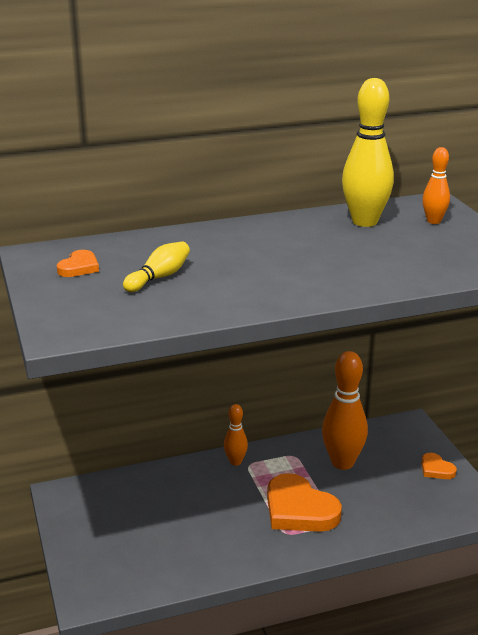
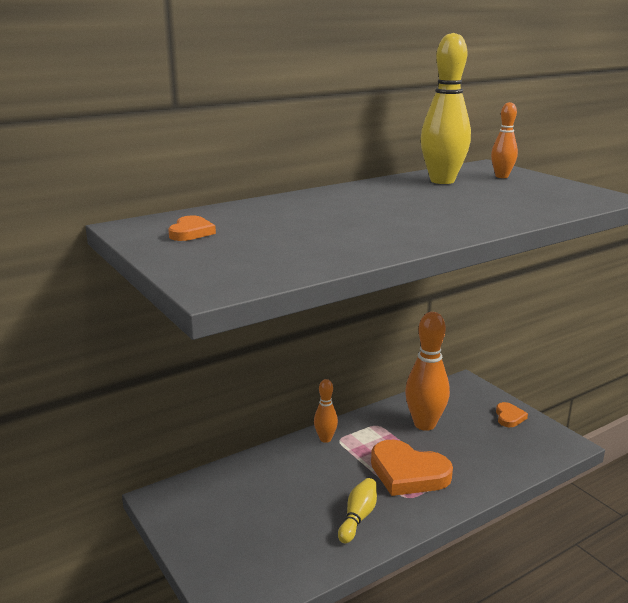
camera: 15 degrees left, 5 degrees down
(159, 277) = (285, 232): yellow bowling pin -> yellow bowling pin (358, 517)
(436, 469) = (509, 417): orange heart -> orange heart turned 120 degrees counterclockwise

